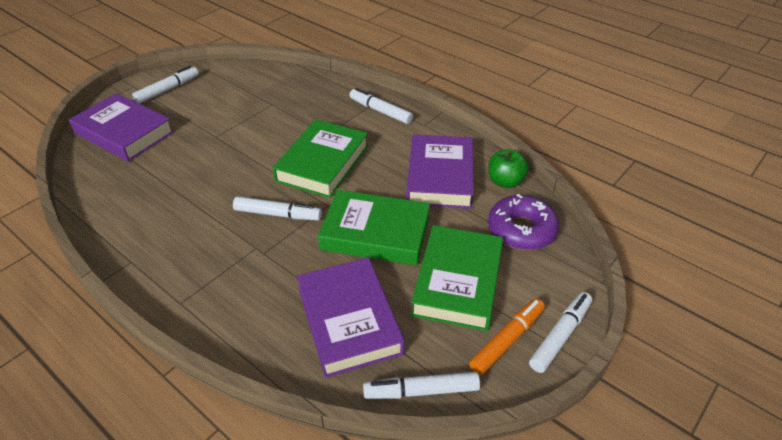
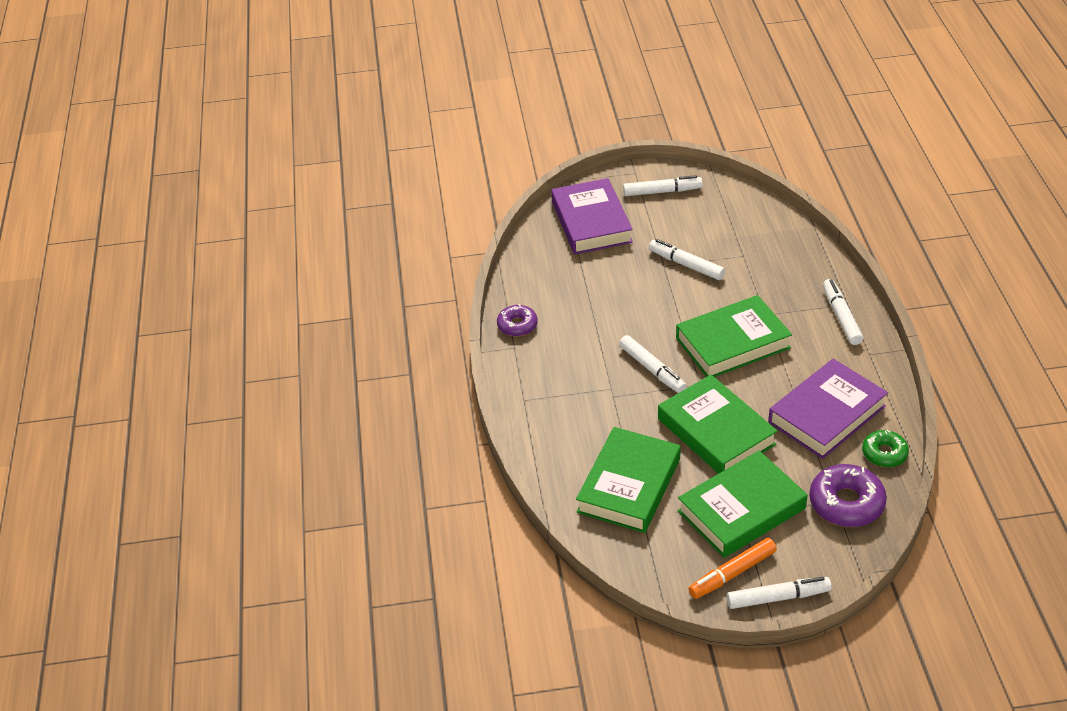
camera: 45 degrees right, 0 degrees up
(119, 241) = (517, 325): none -> purple donut
(349, 320) = (629, 485): purple book -> green book
(421, 391) = (632, 563): white marker -> white marker (686, 265)
(505, 181) = (884, 453): green apple -> green donut
(507, 340) = (732, 573): orange marker -> orange marker turned 150 degrees clockwise

